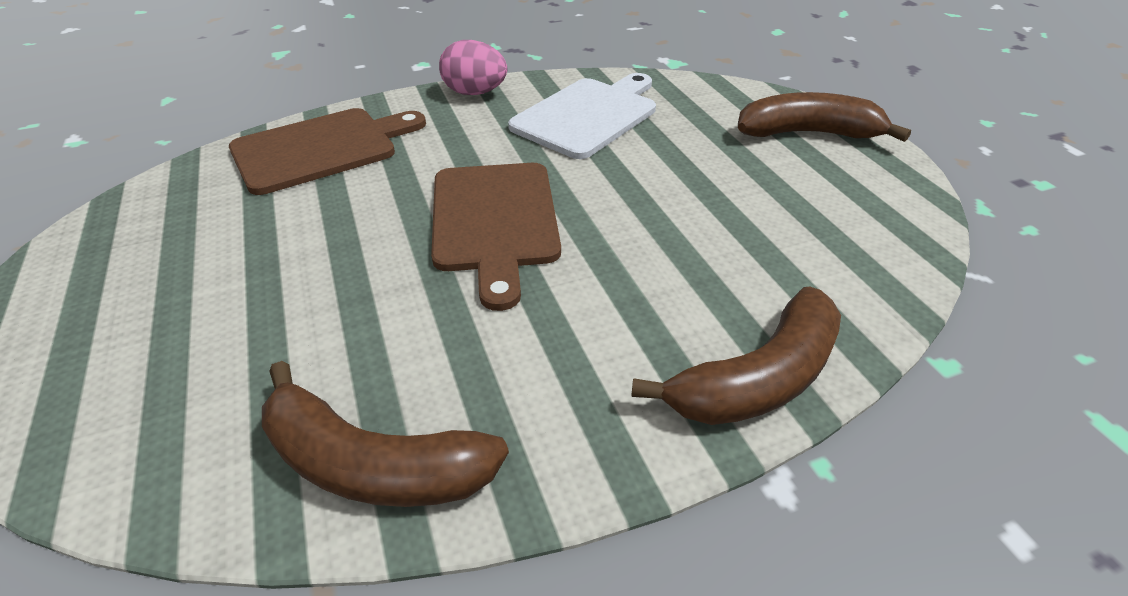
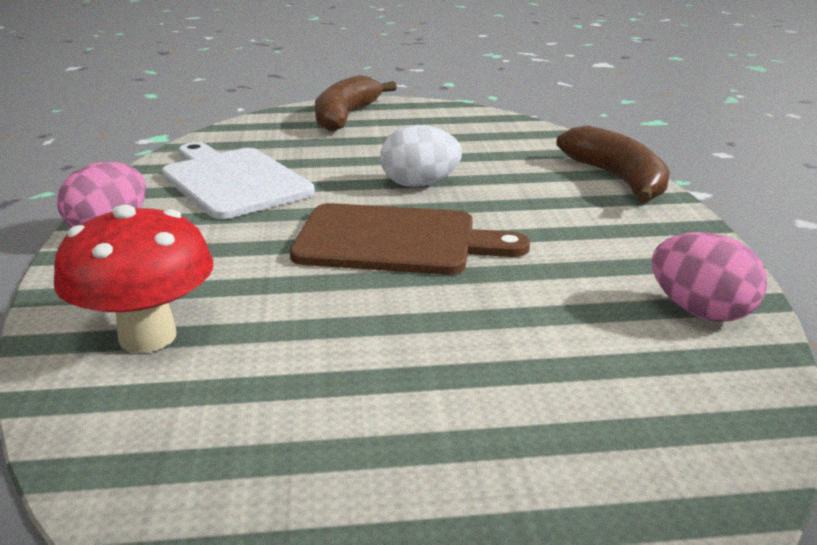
camera: 75 degrees left, 15 degrees down
(321, 149) = (148, 337): brown cutting board -> red mushroom
(373, 464) = (700, 312): brown banana -> pink egg
(638, 213) = (419, 184): none -> white egg

